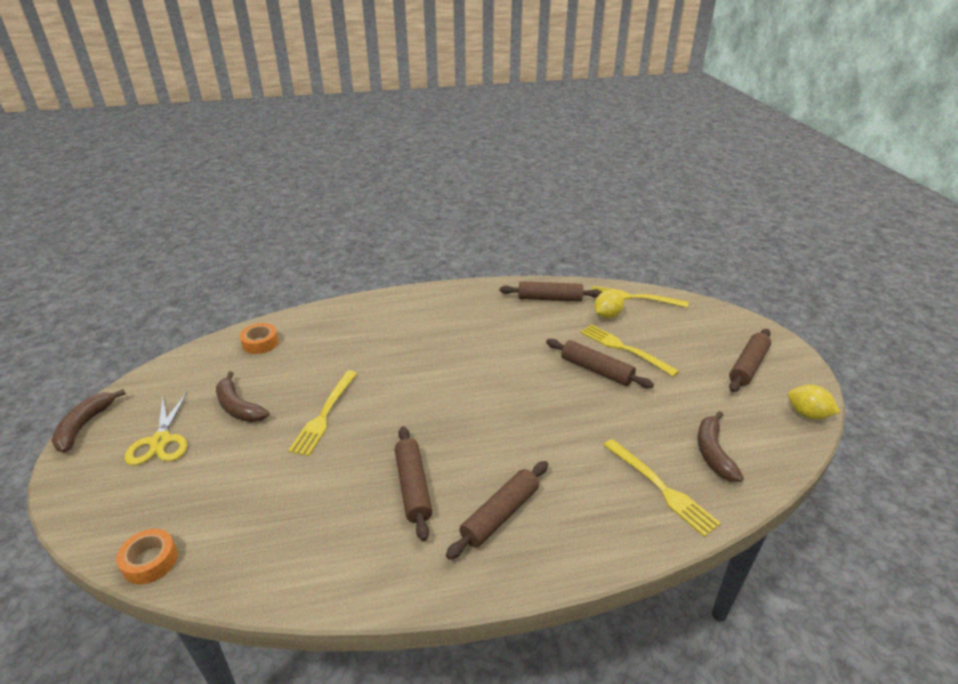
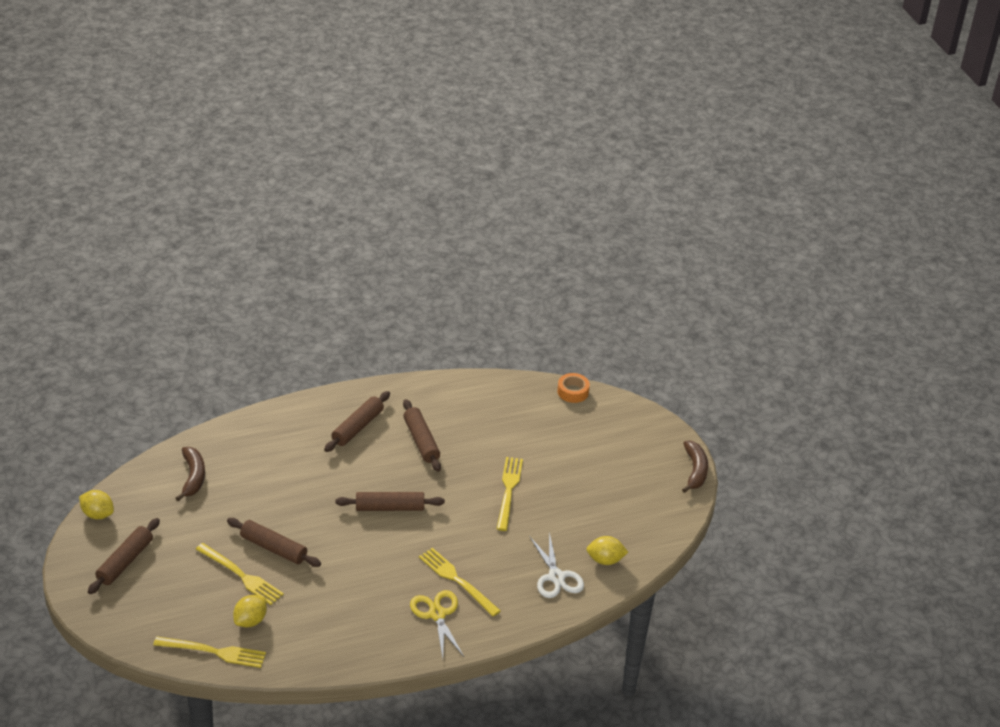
camera: 170 degrees right, 5 degrees up
(160, 441) = (625, 462): yellow scissors -> yellow scissors (437, 614)
(238, 407) = (583, 493): brown banana -> none
(260, 343) = (605, 560): orange tape -> yellow lemon
(317, 332) = (556, 577): none -> white scissors
(549, 298) = (313, 643): brown rolling pin -> brown rolling pin (390, 507)
(661, 488) = (241, 449): yellow fork -> yellow fork (457, 580)

